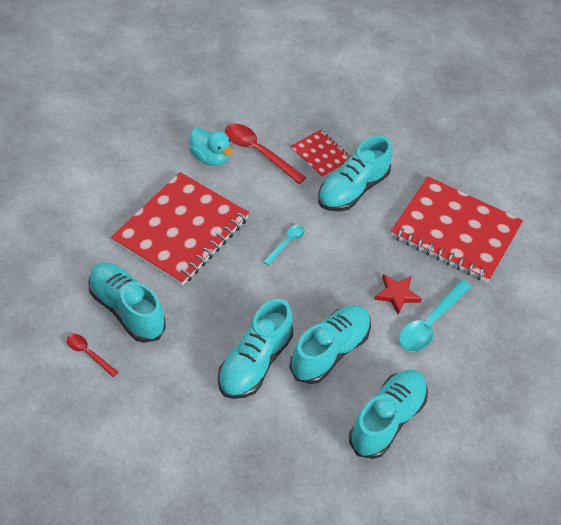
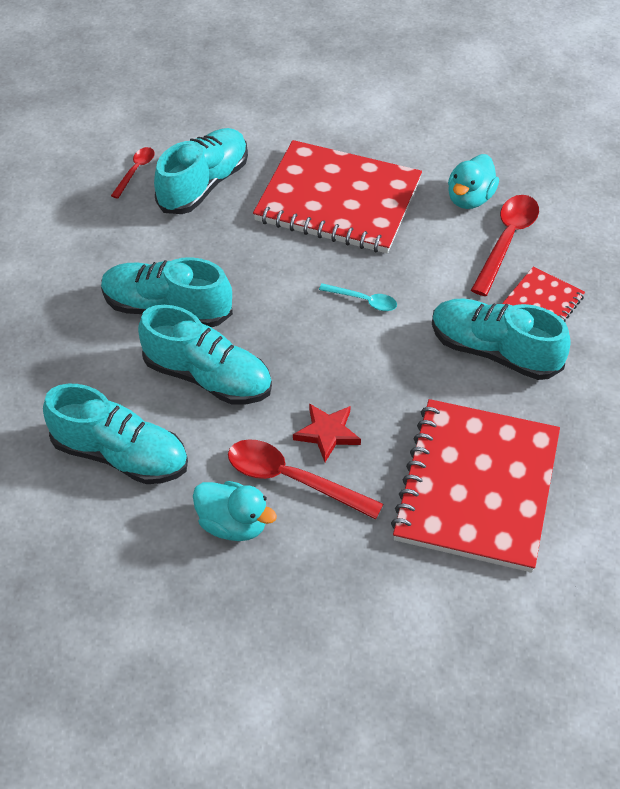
camera: 80 degrees right, 0 degrees up
(430, 323) = (292, 479): turquoise spoon -> red spoon
(459, 364) = (233, 524): none -> turquoise duck

